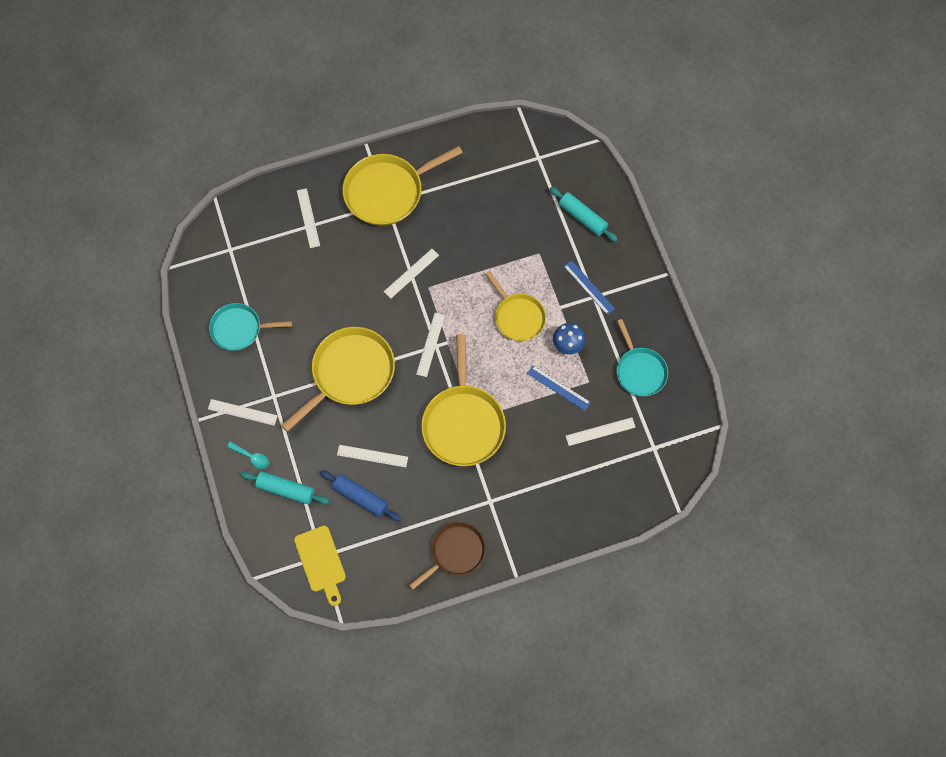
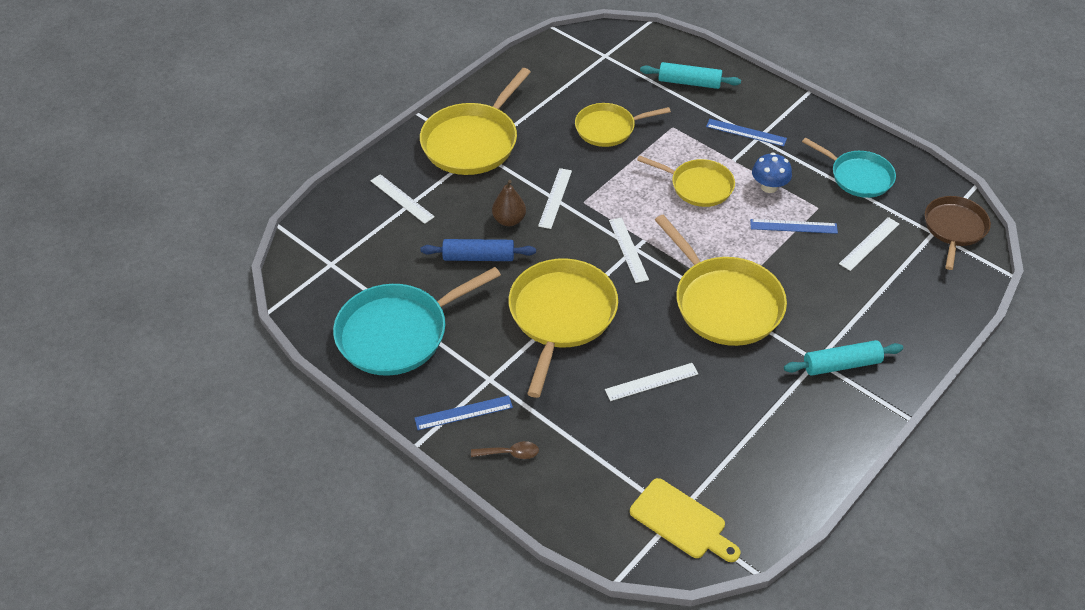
camera: 30 degrees left, 20 degrees down
(239, 329) = (397, 333): turquoise pan -> turquoise pan, size x1.60
(242, 412) = (463, 413): white ruler -> blue ruler
(252, 457) = (510, 453): turquoise spoon -> brown spoon
(285, 489) = (578, 466): turquoise rolling pin -> turquoise rolling pin (841, 364)
(360, 497) = (672, 429): blue rolling pin -> blue rolling pin (478, 257)
(367, 275) = (509, 220): none -> brown pear
(455, 552) = (824, 429): brown pan -> brown pan (954, 228)
(491, 230) = (608, 128): none -> yellow pan

